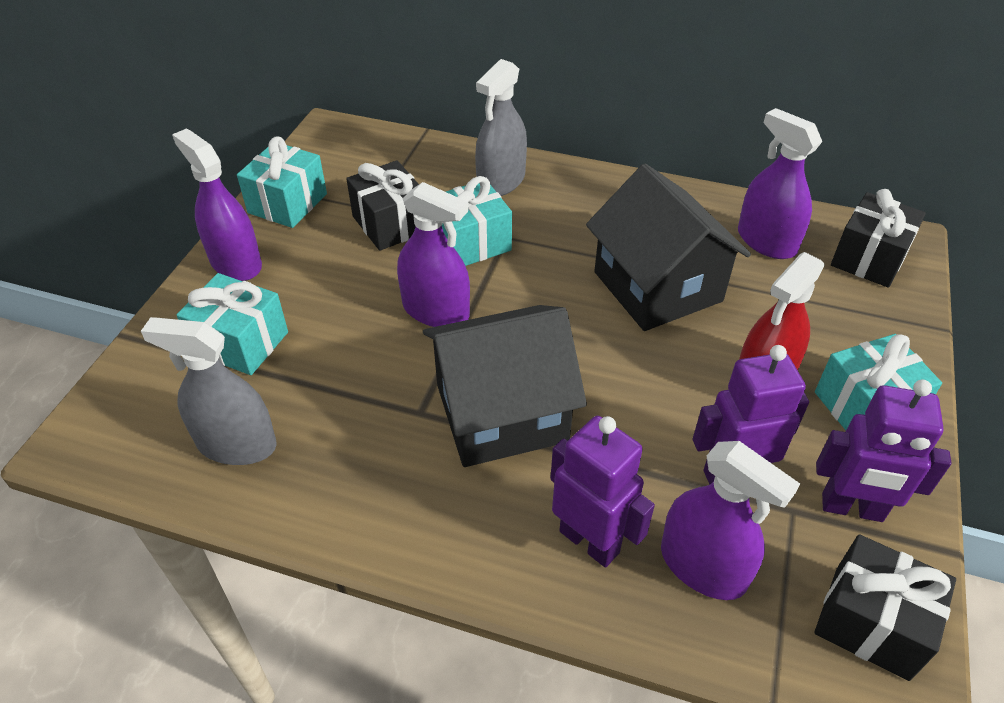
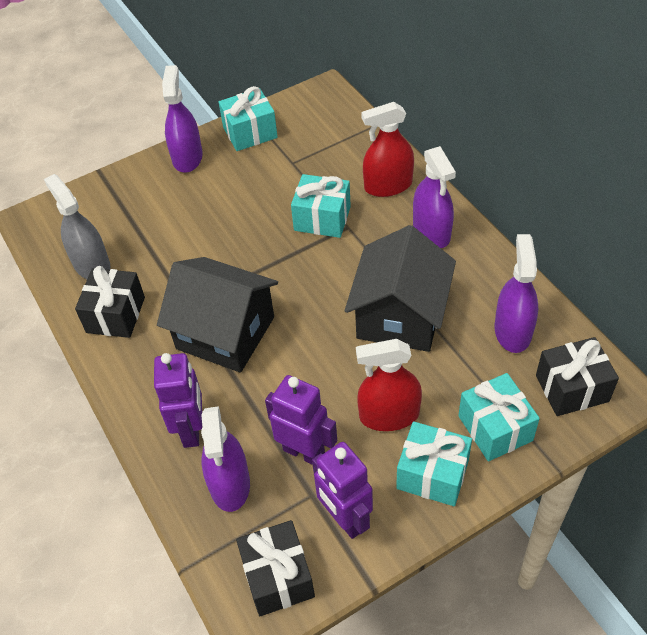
camera: 45 degrees right, 5 degrees up
(240, 342) = (145, 209): turquoise gift -> turquoise gift (495, 428)
(390, 224) = (291, 179): black gift -> black gift (115, 315)
(436, 311) = (257, 251): purple spray bottle -> purple spray bottle (431, 231)
(501, 181) = (388, 186): grey spray bottle -> red spray bottle

